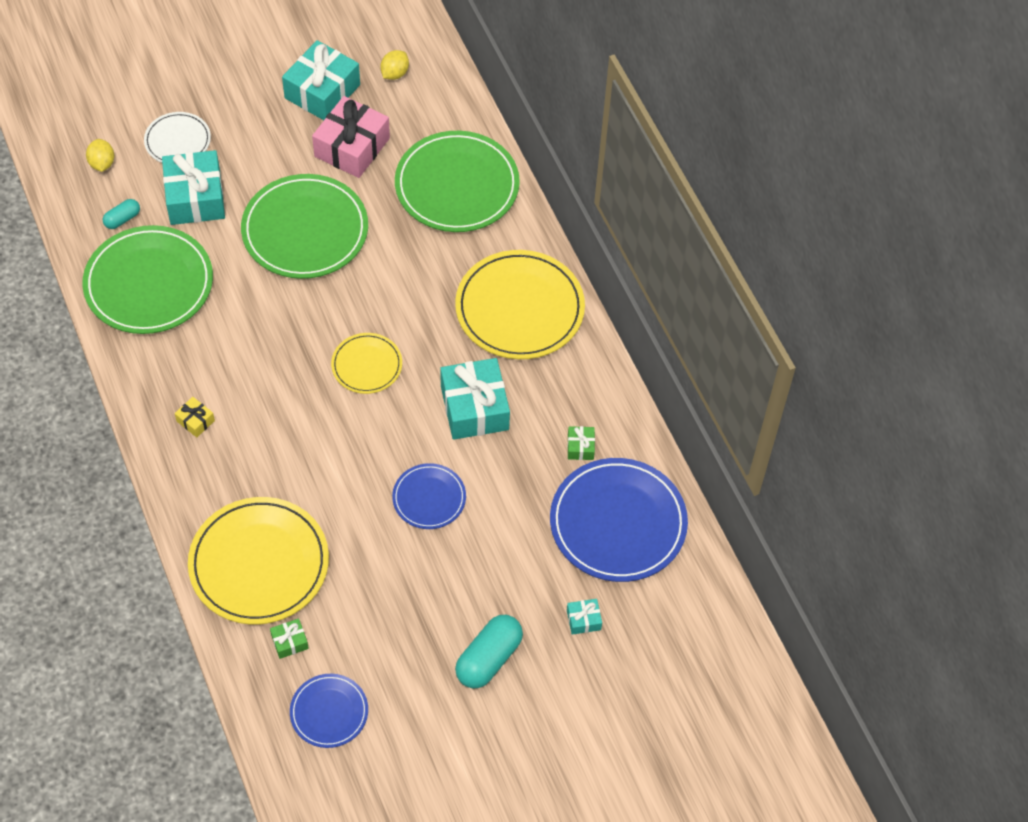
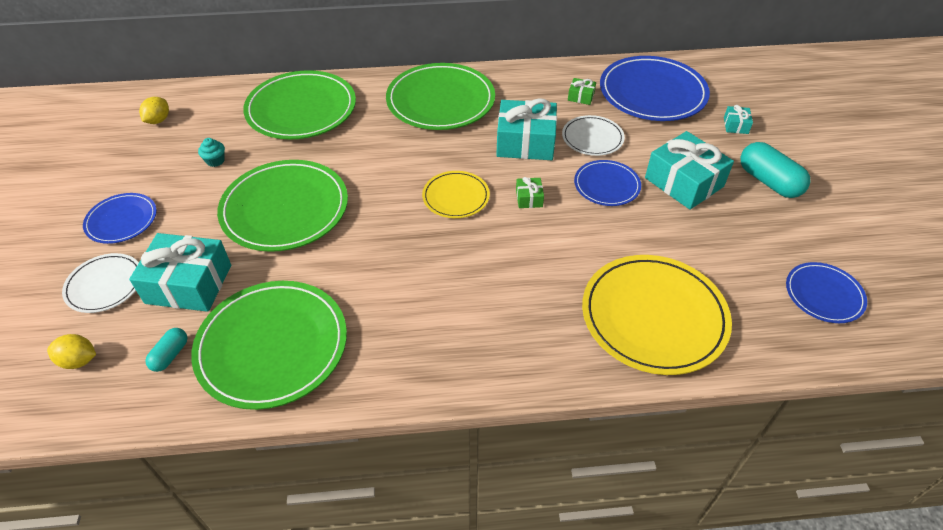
camera: 70 degrees left, 10 degrees down
(122, 219) = (170, 355): turquoise capsule -> turquoise capsule turned 45 degrees clockwise
(195, 421) = (468, 337): yellow gift -> none
(252, 114) = (122, 220): none -> blue plate
(289, 642) = (746, 309): green gift -> green gift (529, 198)
(322, 91) = (138, 167): turquoise gift -> turquoise gift (684, 182)
(352, 147) = (215, 161): pink gift -> turquoise cupcake
(395, 73) = (158, 120): yellow lemon -> yellow lemon turned 60 degrees clockwise
(505, 472) = (592, 138): none -> white plate
(519, 308) = (440, 100): yellow plate -> green plate

